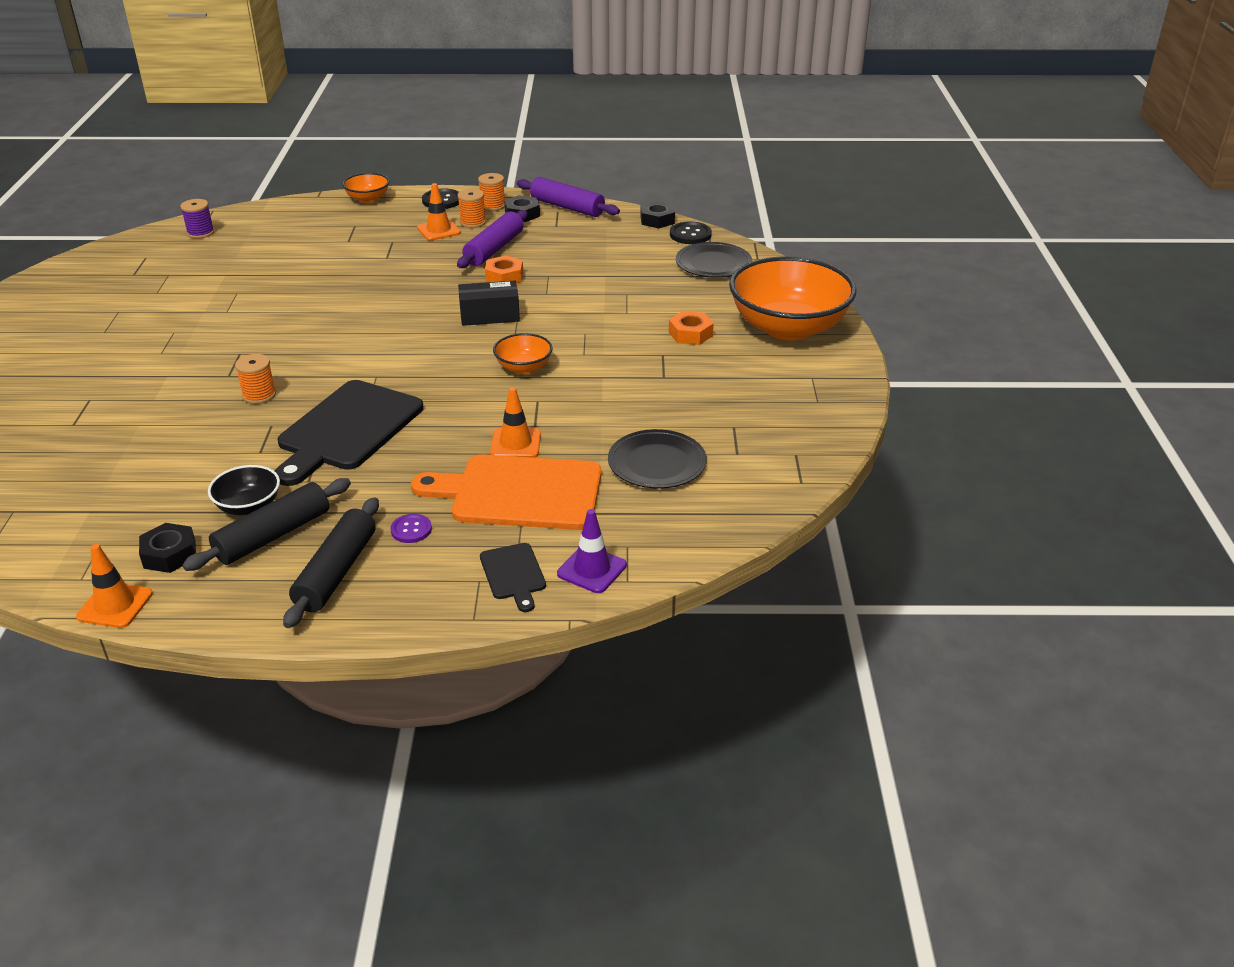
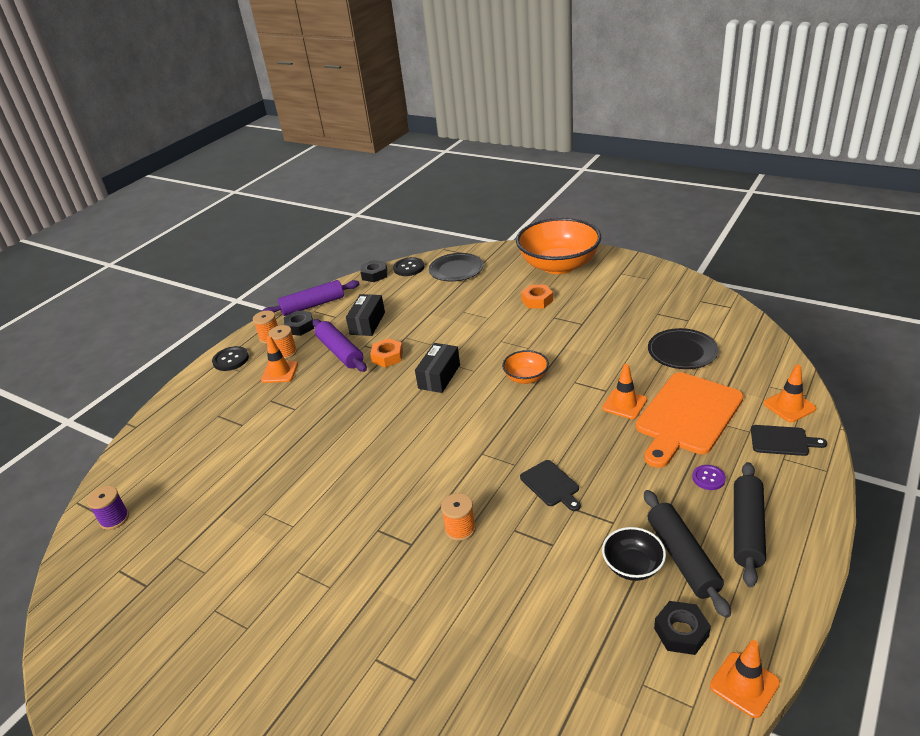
camera: 55 degrees left, 0 degrees up
(336, 572) = (747, 529): black rolling pin -> black rolling pin turned 60 degrees clockwise
(347, 429) = (551, 485): black cutting board -> black cutting board, size x0.48
(368, 199) = (178, 398): orange bowl -> none
(557, 246) = (367, 323): none -> black box
(592, 569) = (789, 406): purple traffic cone -> orange traffic cone

